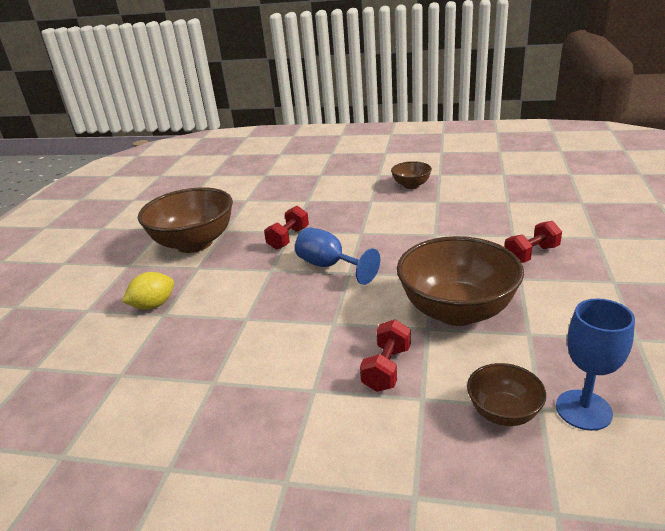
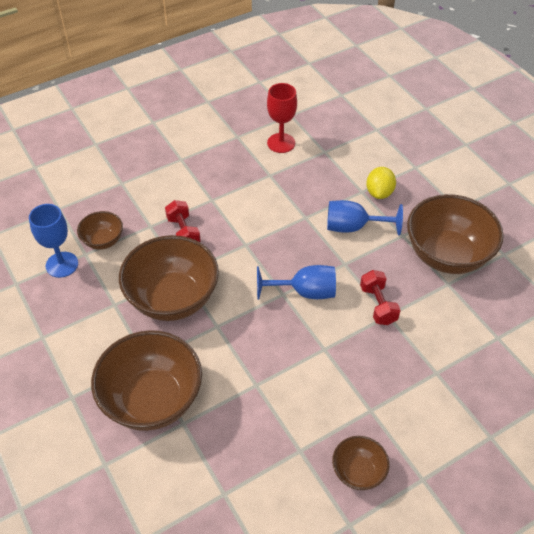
camera: 135 degrees right, 20 degrees up
(139, 418) = (281, 143): none -> red goblet
(221, 290) = (353, 227): none -> blue goblet
(531, 254) = (152, 400): red dumbbell -> brown bowl

